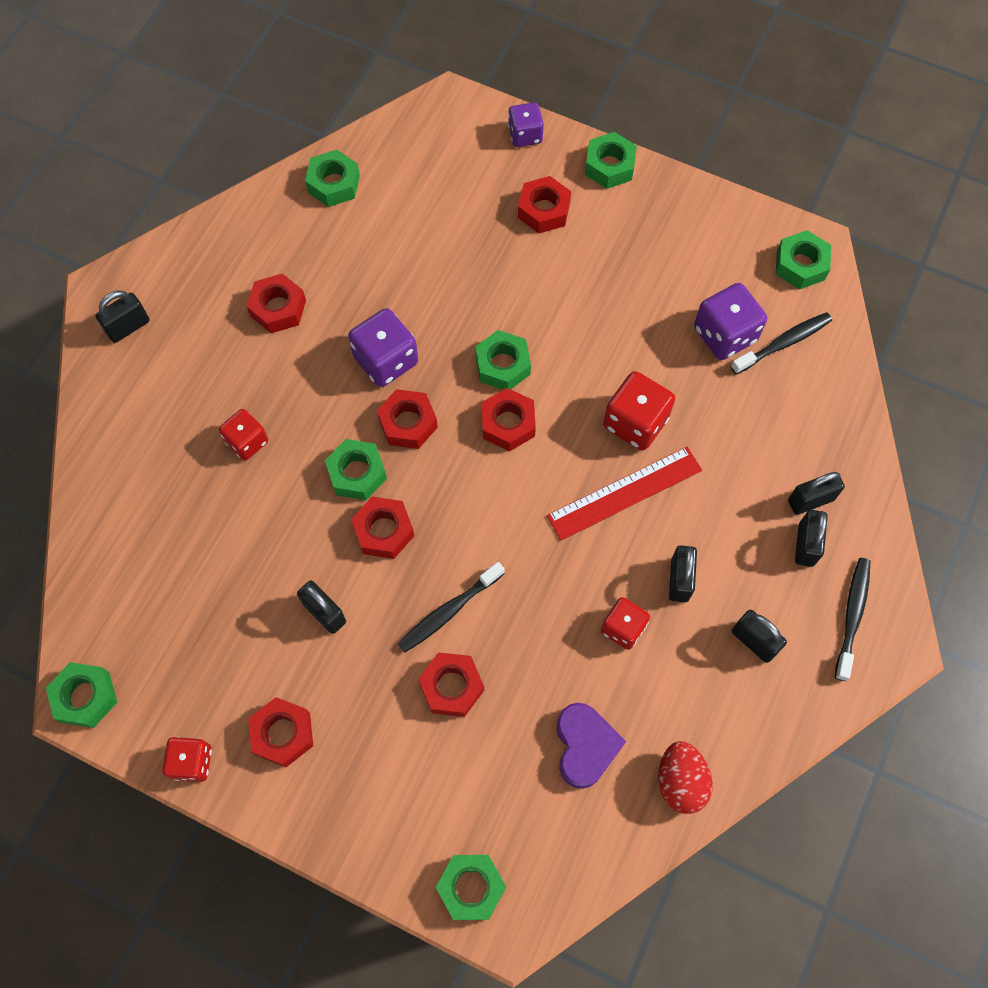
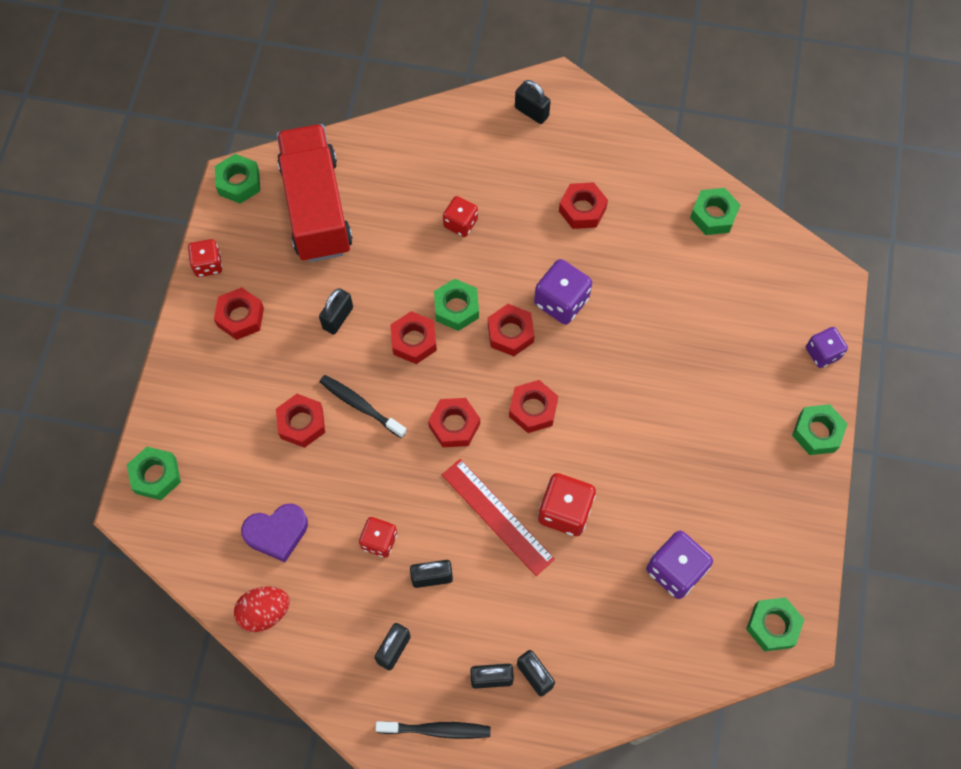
camera: 75 degrees right, 0 degrees up
(161, 605) = (316, 207): none -> red truck
(502, 365) = (585, 391): green nut -> none
(543, 210) = (749, 387): red nut -> red nut (454, 425)
(783, 343) = (684, 624): black toothbrush -> none

